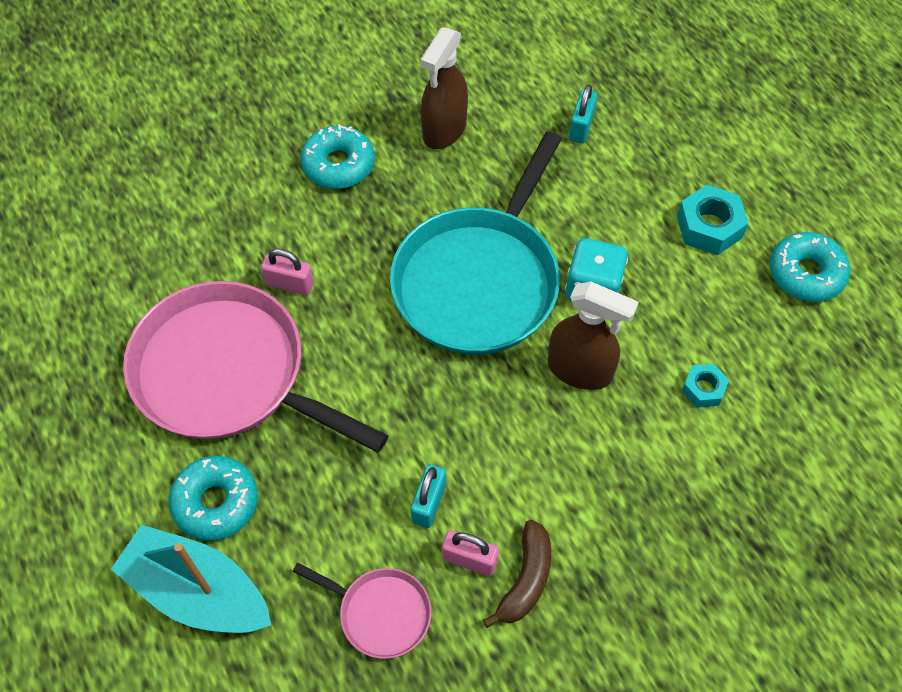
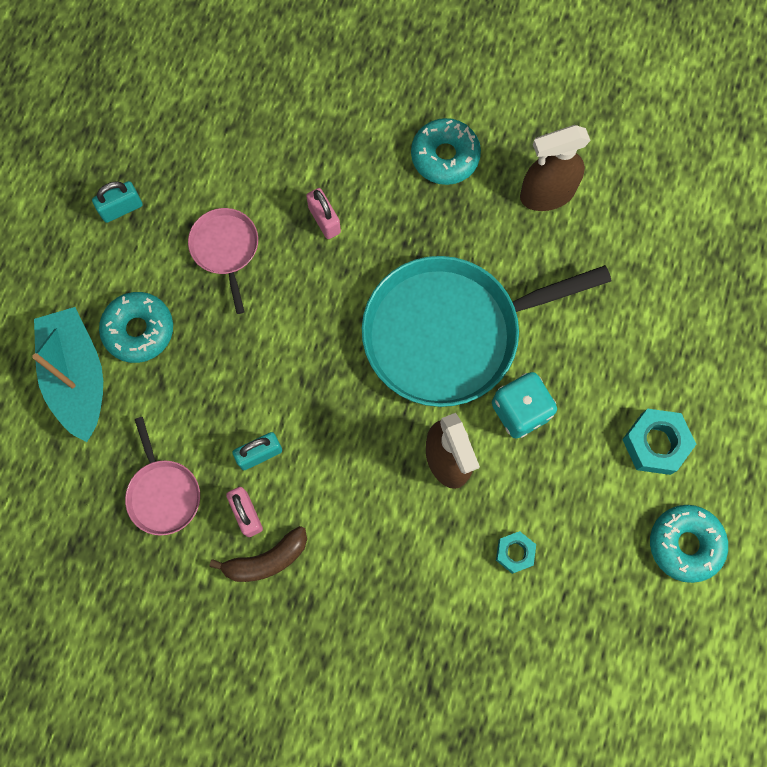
camera: 45 degrees right, 15 degrees up
(227, 374) = (225, 249): pink pan -> pink pan, size x0.46
(581, 127) = (649, 281): turquoise padlock -> turquoise padlock (121, 208)

